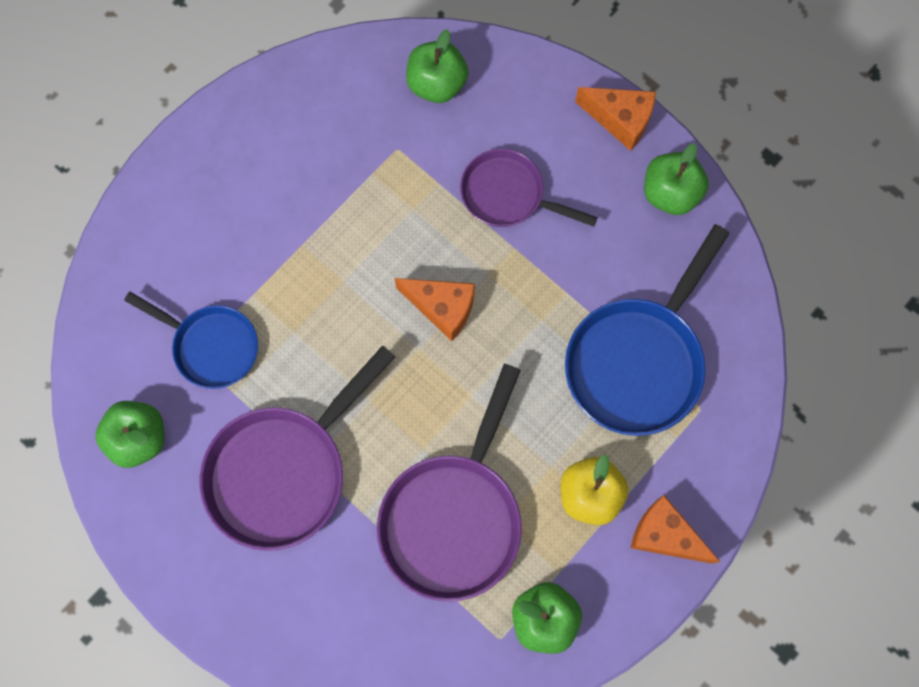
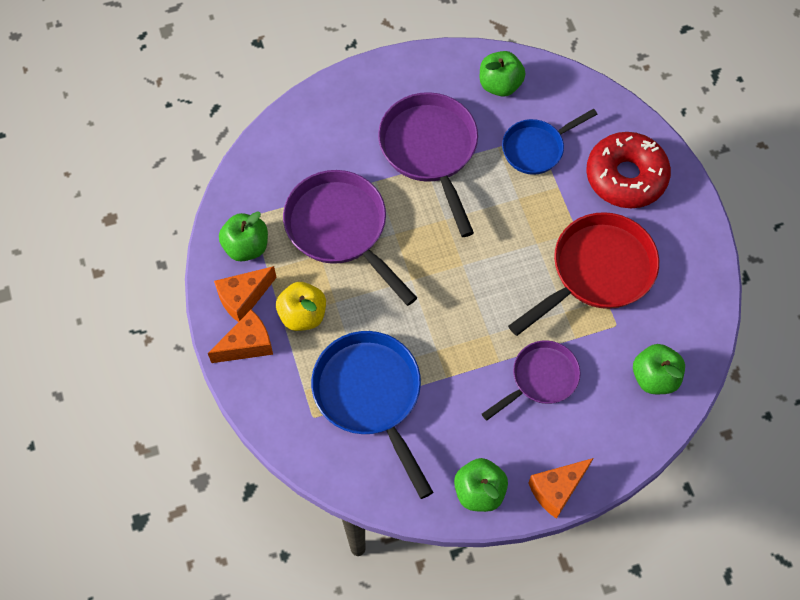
camera: 120 degrees right, 10 degrees down
(196, 226) = (626, 177): none -> red donut
(342, 199) = (597, 271): none -> red pan
(442, 308) = (482, 293): orange cheese -> orange cheese (243, 298)

